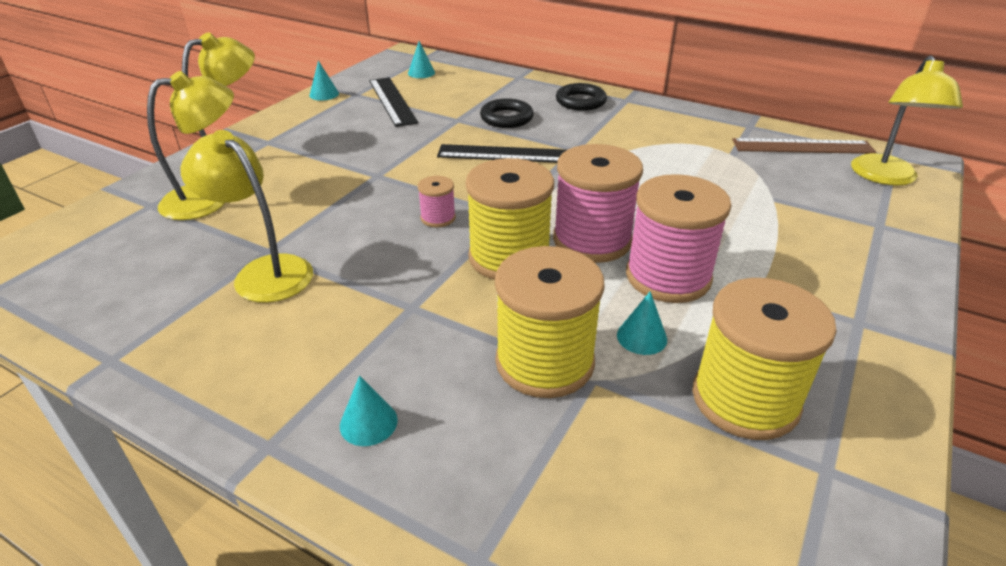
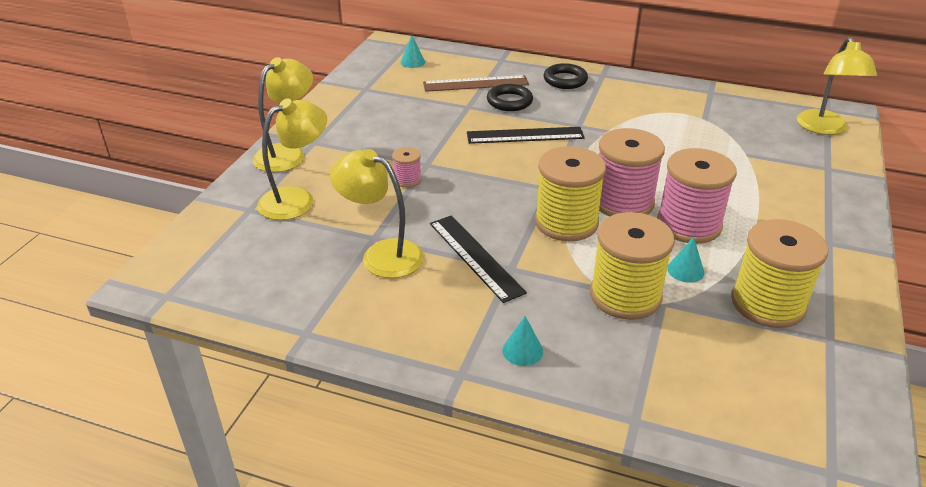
camera: 10 degrees left, 0 degrees up
(324, 94) = (336, 91): turquoise cone -> none
(392, 101) = (401, 93): black ruler -> black ruler (475, 257)
(438, 218) = (496, 196): pink spool -> pink spool (407, 180)
(802, 146) = (756, 107): brown ruler -> brown ruler (475, 84)

